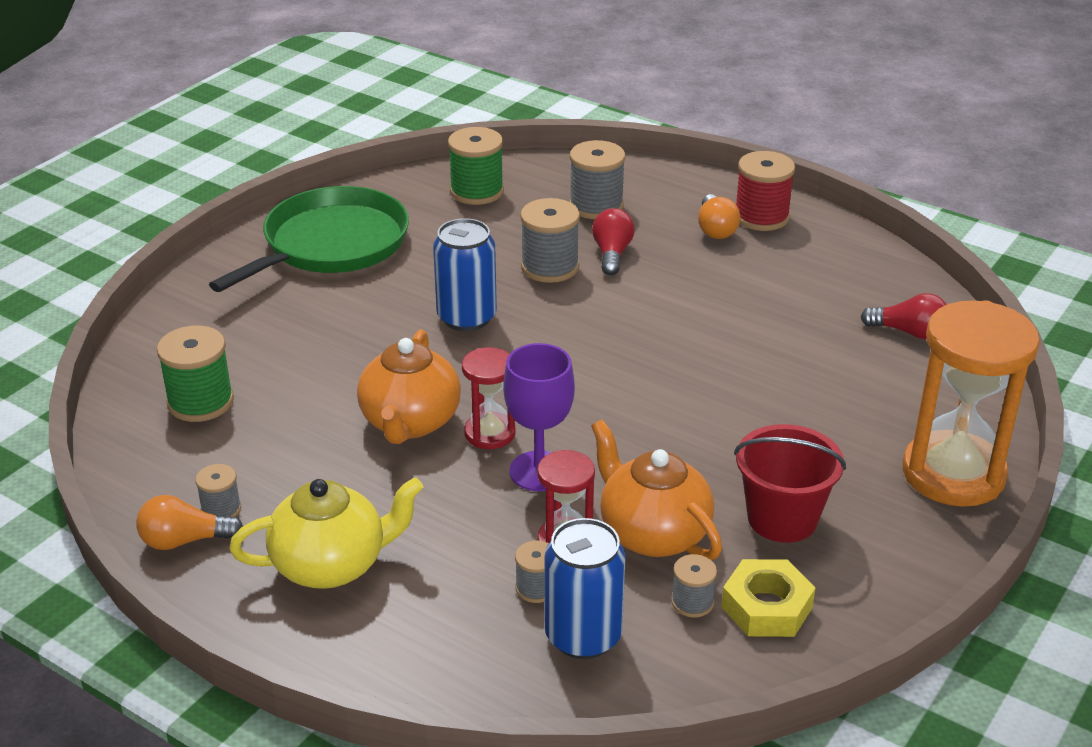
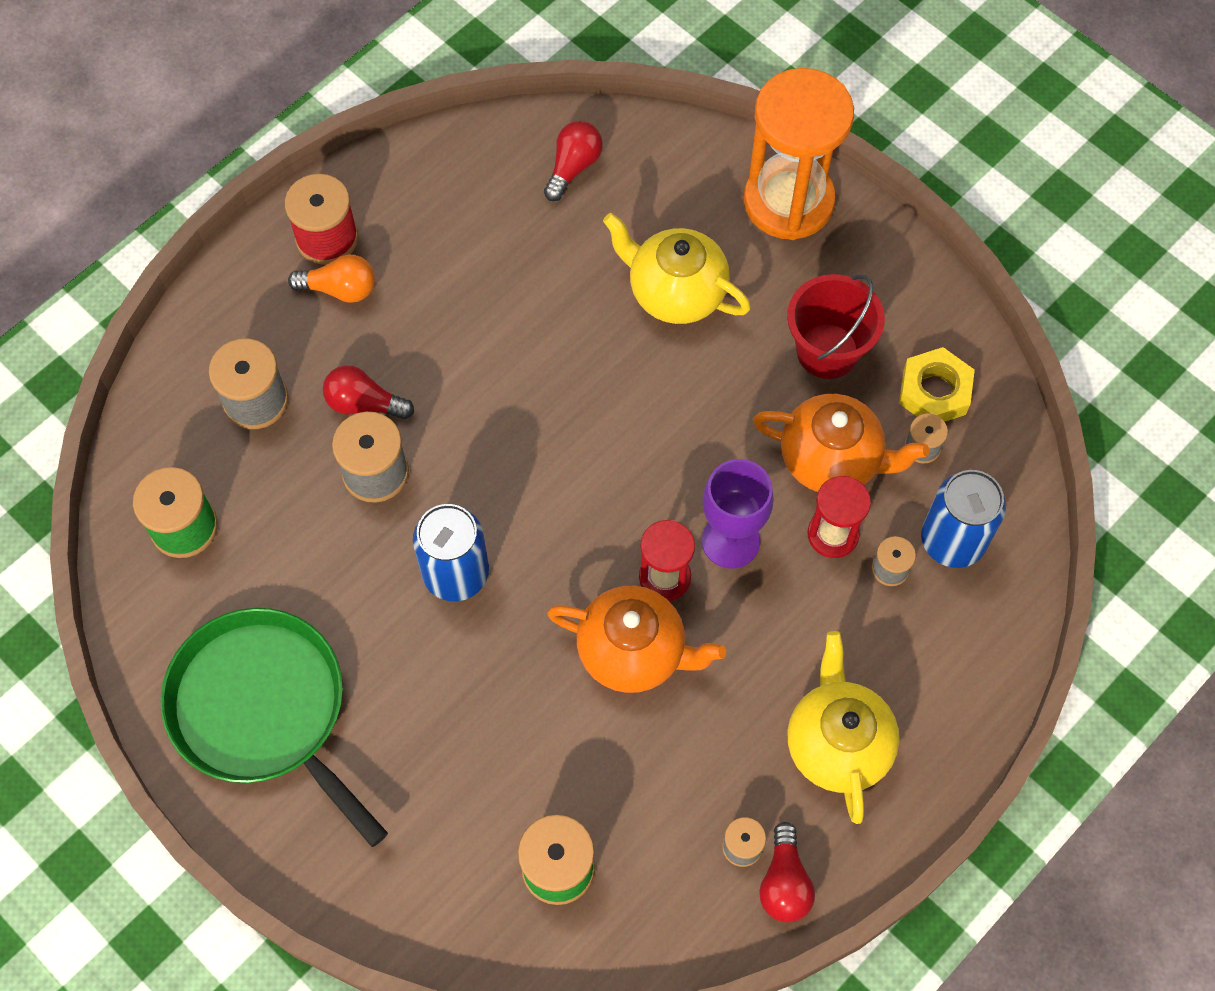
camera: 80 degrees left, 30 degrees up
(184, 541) = (784, 883): orange light bulb -> red light bulb
(652, 533) = (832, 460): orange teapot -> orange teapot turned 135 degrees counterclockwise
(802, 408) = (675, 292): none -> yellow teapot

